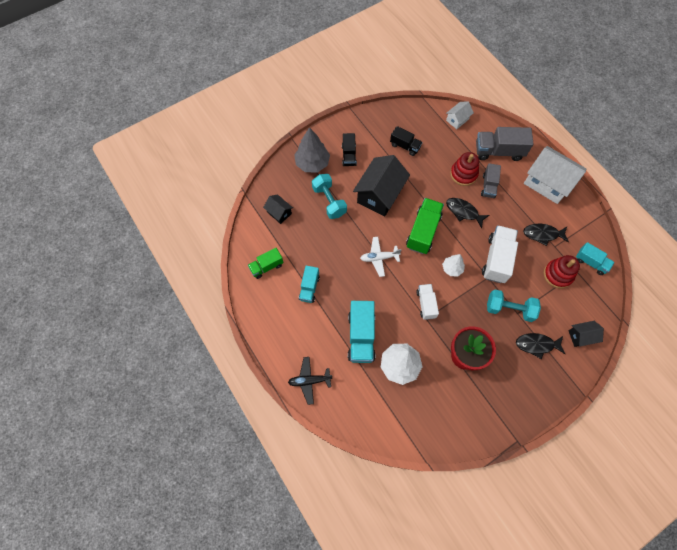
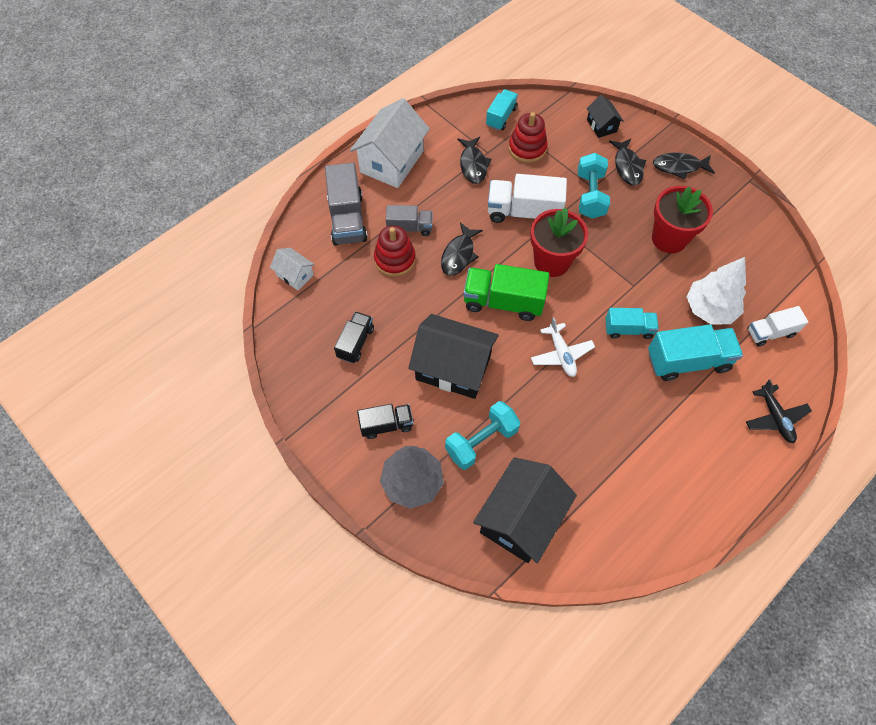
camera: 100 degrees left, 5 degrees down
(266, 266) = (623, 518): green truck -> none
(279, 213) = (521, 519): black house -> black house, size x2.01
(309, 288) = (638, 444): turquoise truck -> turquoise truck (628, 329)
(426, 304) = (613, 287): white truck -> white truck (770, 332)
(452, 268) = (552, 261): white tree -> red flower pot
(535, 386) = (679, 167): none -> black fish

